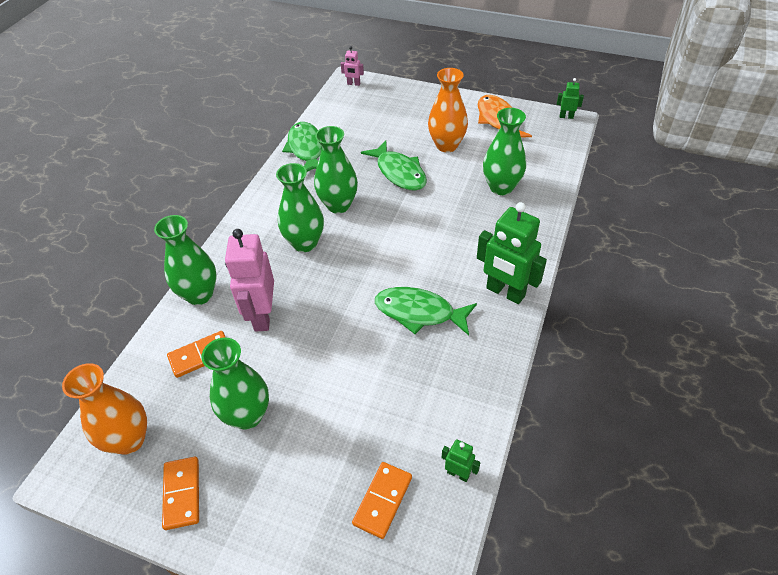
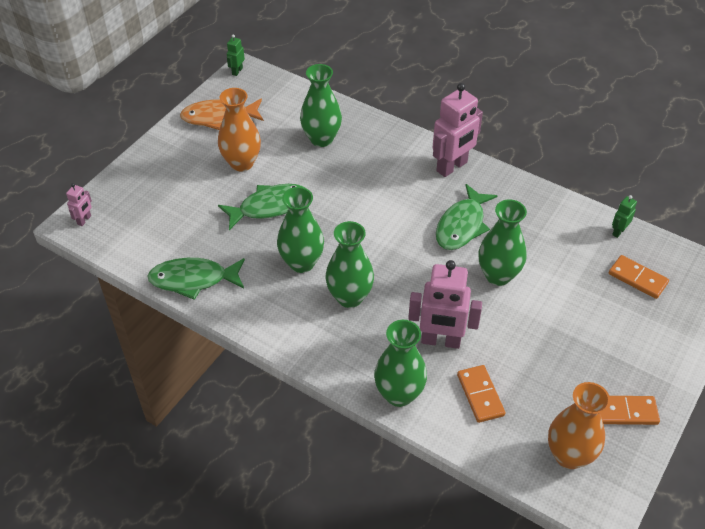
camera: 80 degrees left, 0 degrees up
(247, 415) = (553, 360): green vase -> green vase (498, 275)
(505, 292) = (452, 167): green robot -> pink robot

